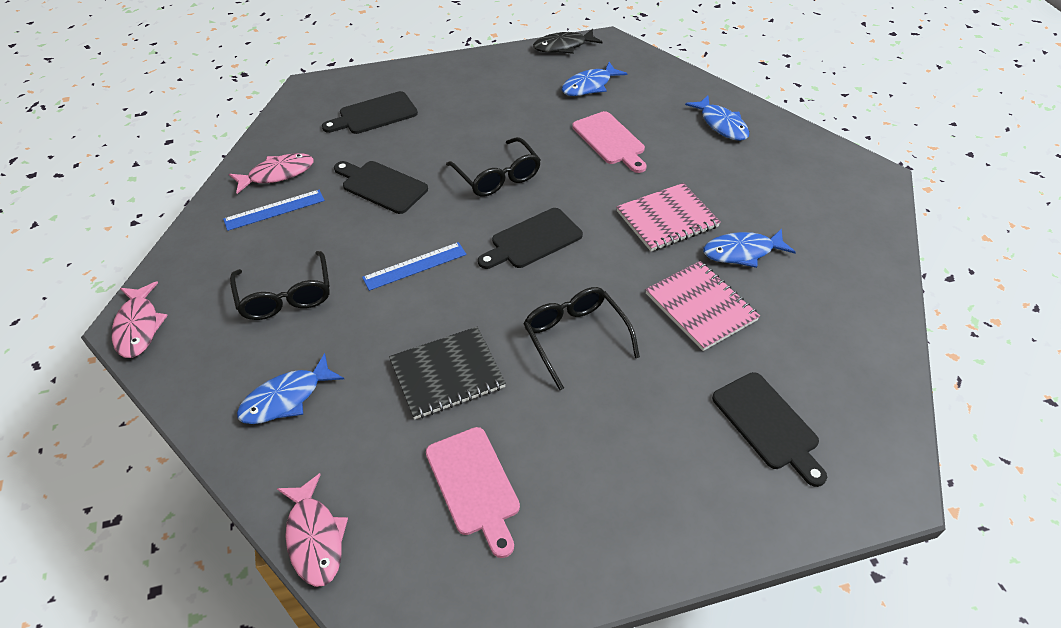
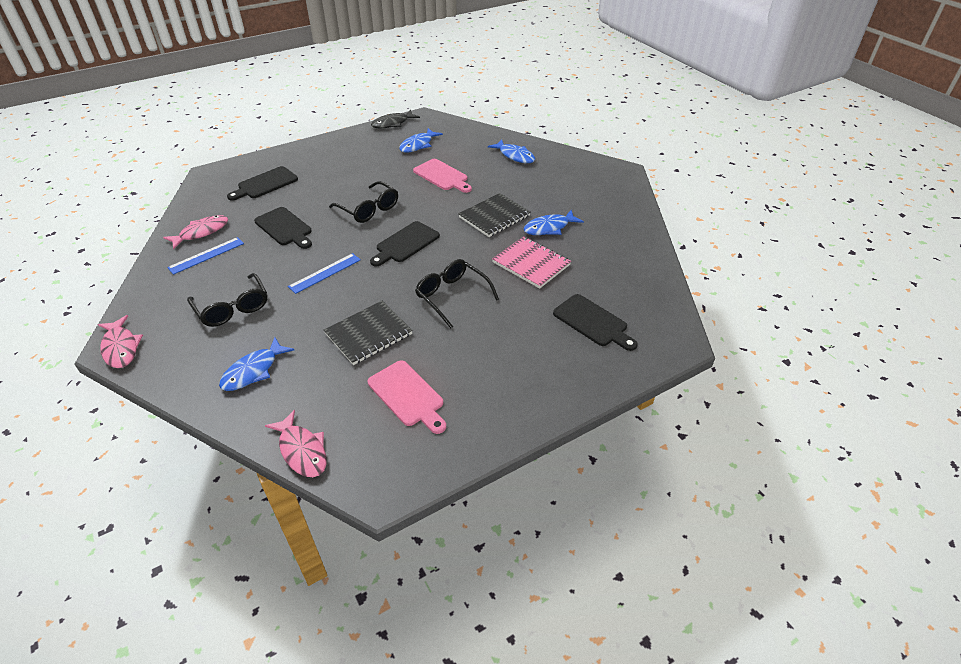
camera: 15 degrees left, 5 degrees down
(381, 186) = (285, 228): black cutting board -> black cutting board turned 150 degrees counterclockwise
(667, 219) = (494, 217): pink notebook -> black notebook

